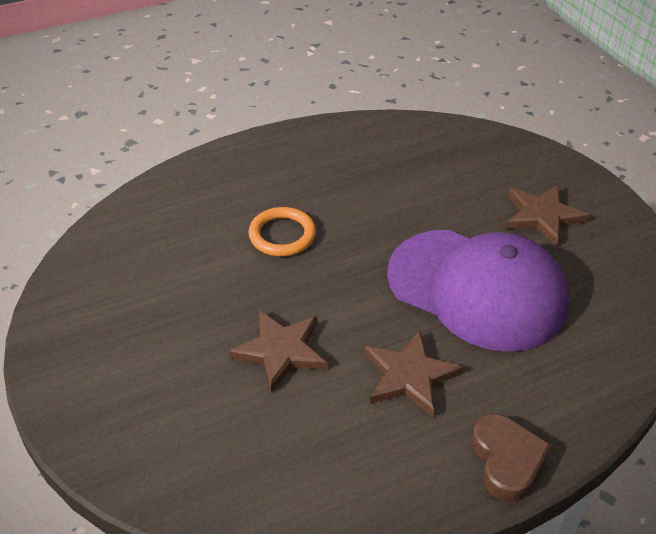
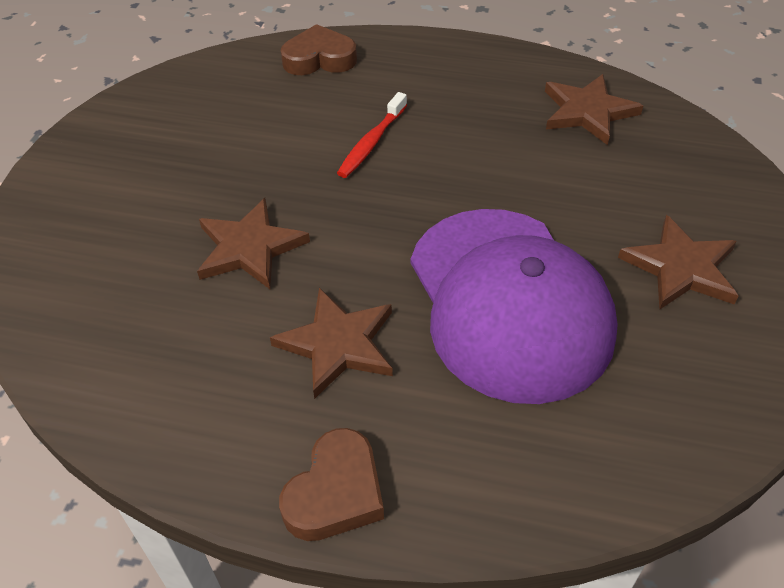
camera: 40 degrees right, 5 degrees up
(175, 194) = (319, 59): none -> brown heart
(282, 235) = (371, 143): orange ring -> red toothbrush
(395, 146) = (587, 112): none -> brown star

